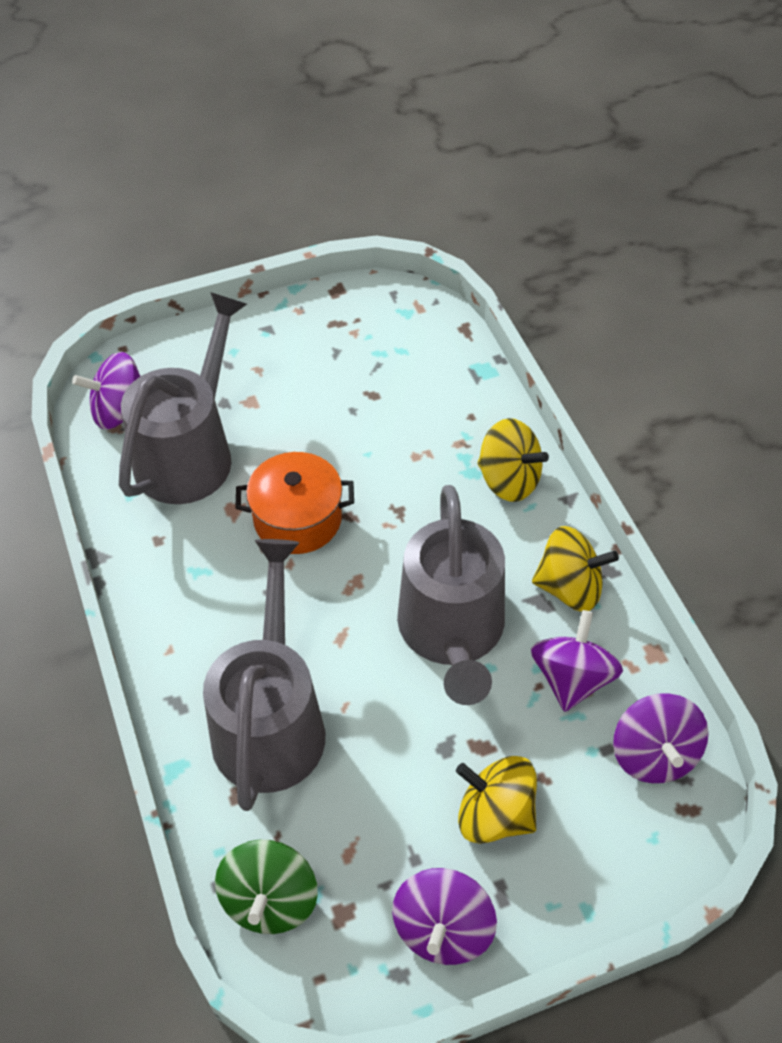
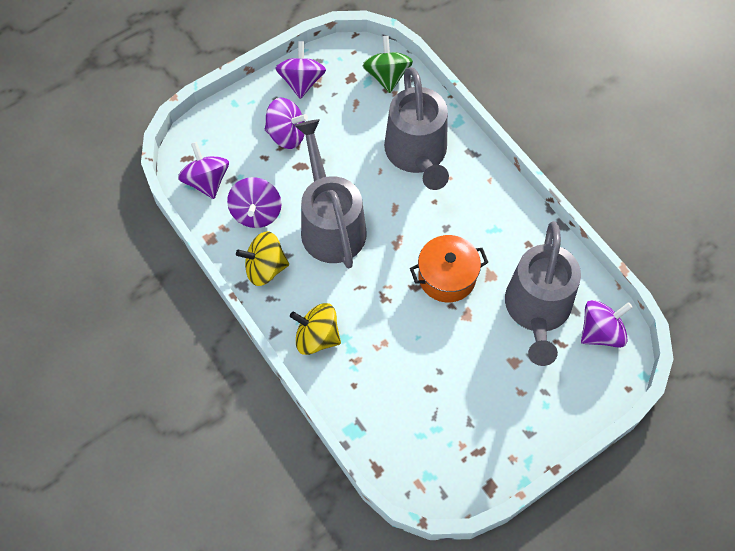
camera: 165 degrees right, 10 degrees up
(495, 814) = (286, 134): yellow spinning top -> purple spinning top

